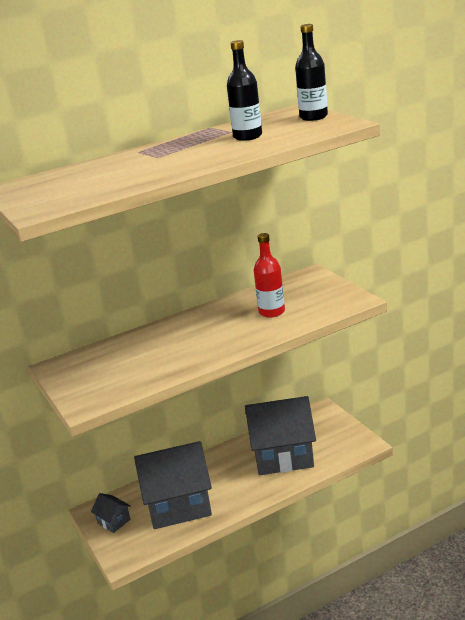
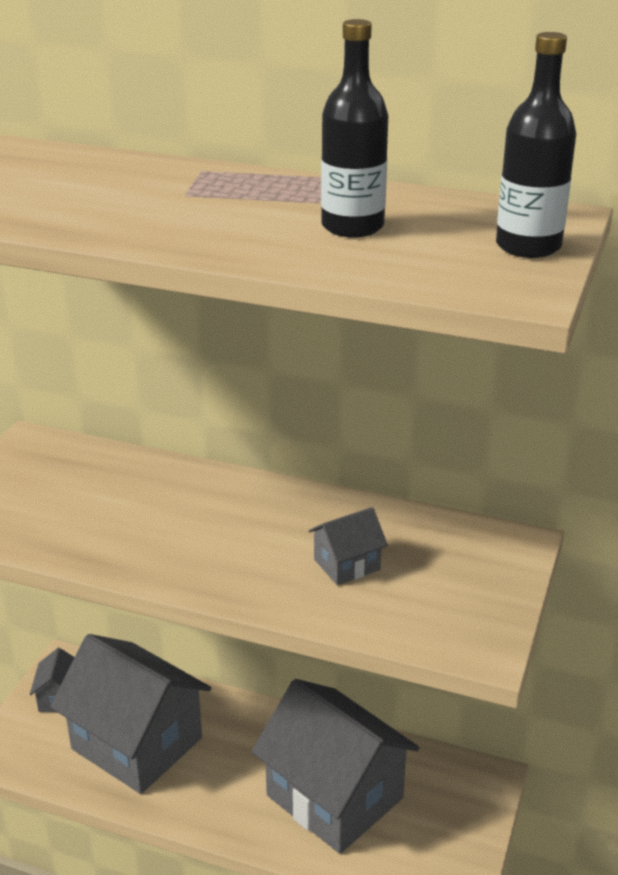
camera: 45 degrees right, 5 degrees up
(272, 312) = (347, 564): red bottle -> grey house

